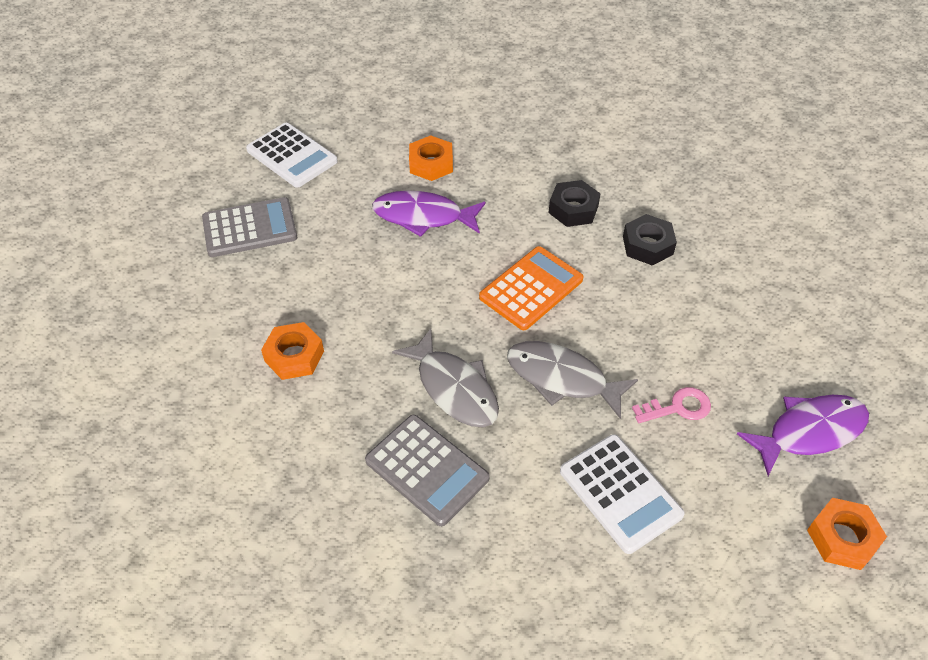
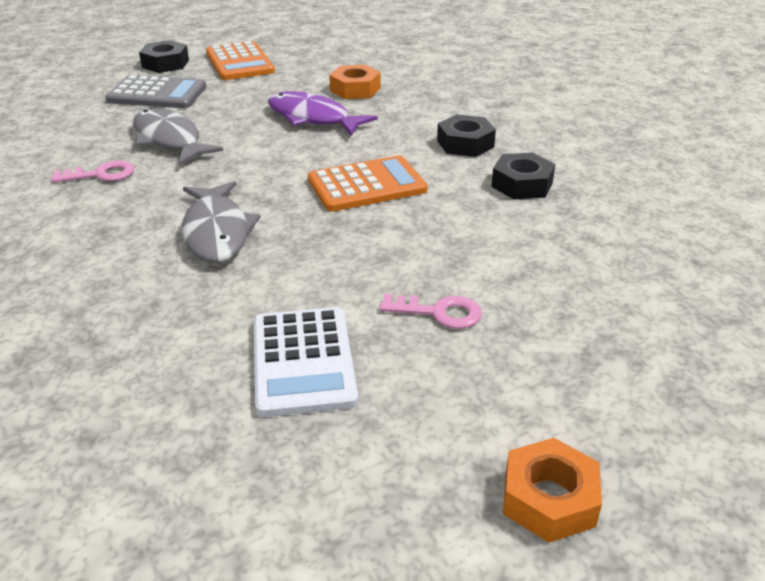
camera: 25 degrees right, 15 degrees down
(218, 180) = (165, 64): none -> black nut
(292, 156) = (239, 62): white calculator -> orange calculator
(294, 356) = (101, 174): orange nut -> pink key
(427, 469) = (126, 281): grey calculator -> none
(562, 378) = (332, 255): grey fish -> grey fish (169, 140)
(809, 432) = (589, 382): purple fish -> none

